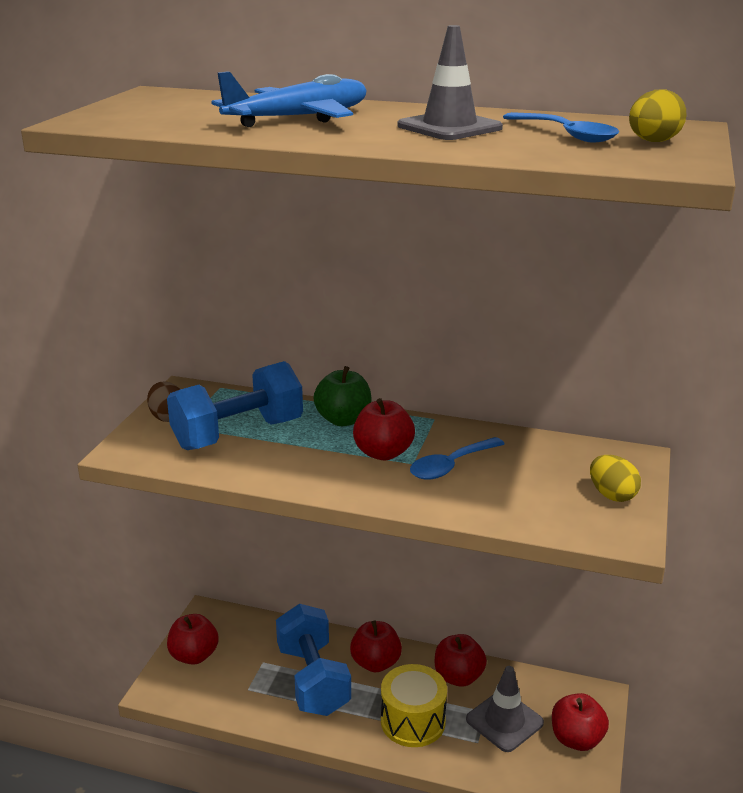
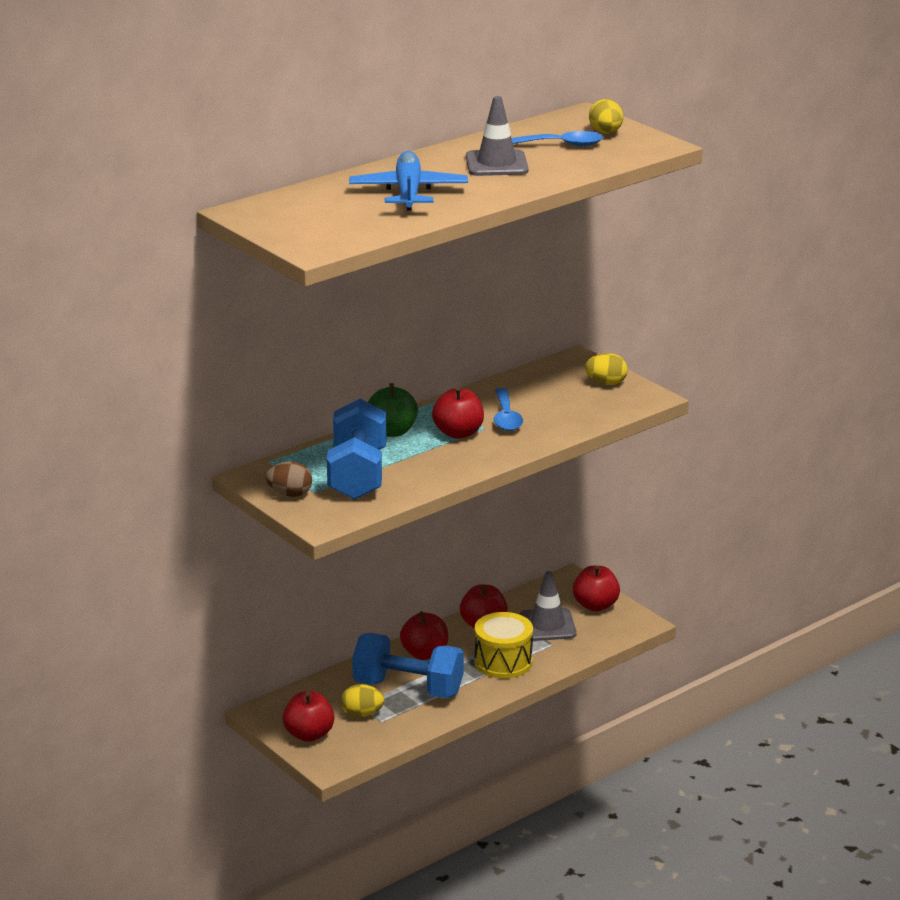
camera: 55 degrees left, 0 degrees up
(249, 671) = (362, 714): none -> yellow egg

